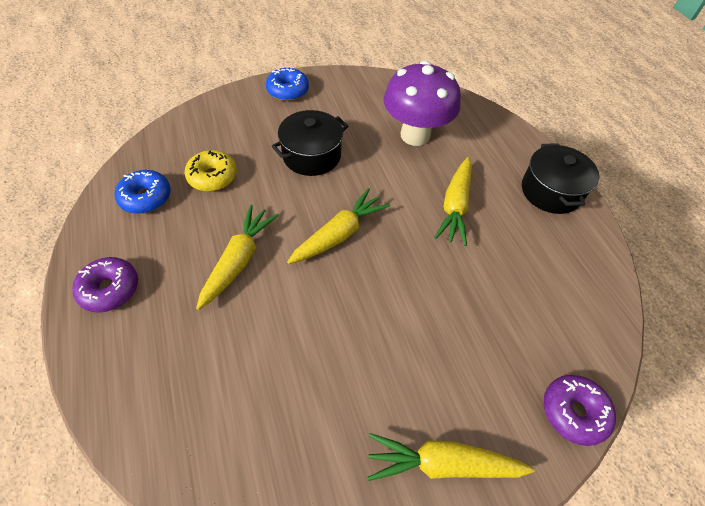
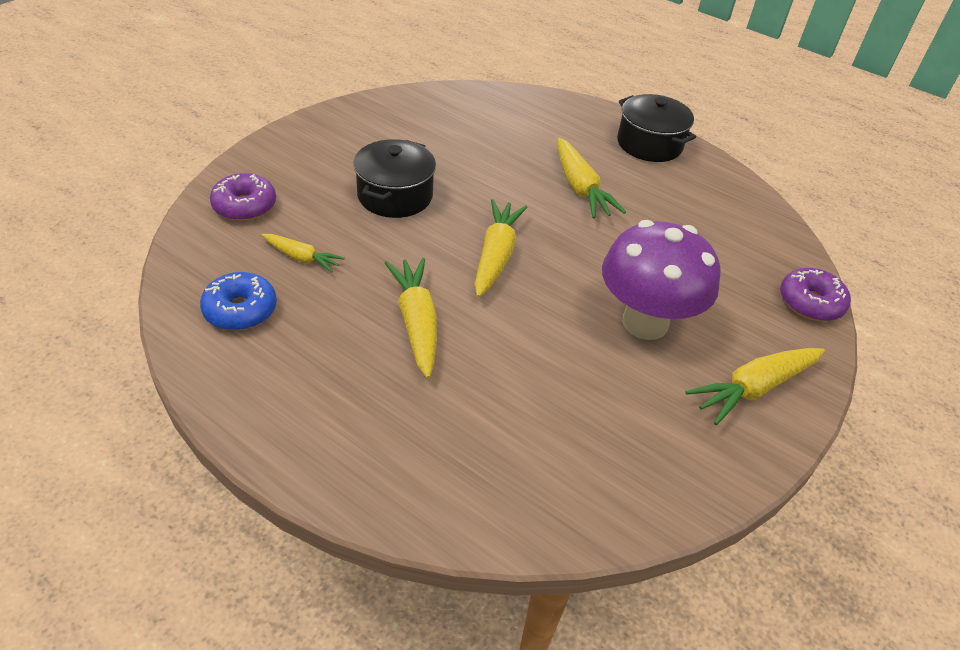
camera: 35 degrees left, 10 degrees down
(110, 289) = (296, 415): purple donut -> purple donut (245, 206)
(212, 177) = (302, 258): yellow donut -> yellow carrot
(288, 91) = (302, 142): blue donut -> none
(415, 135) = (484, 139): purple mushroom -> purple mushroom (645, 322)

